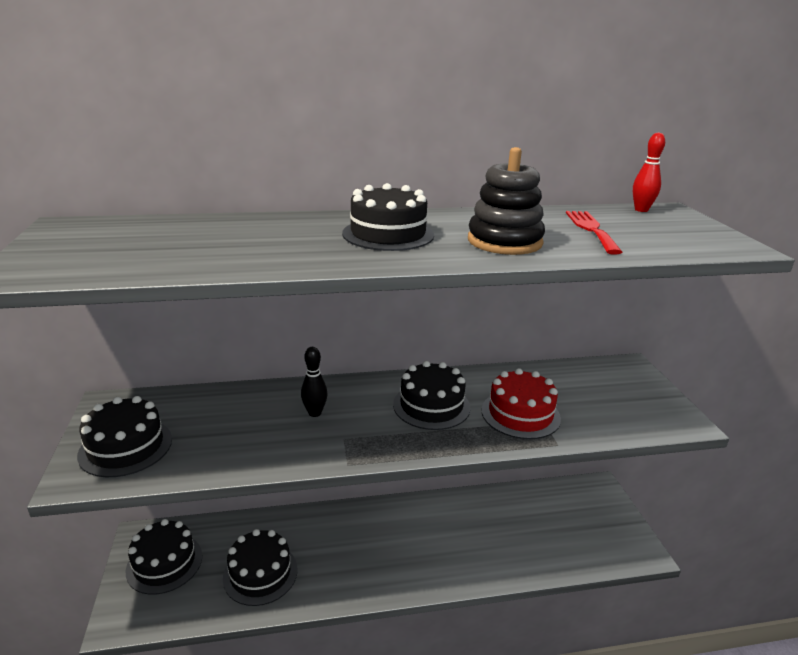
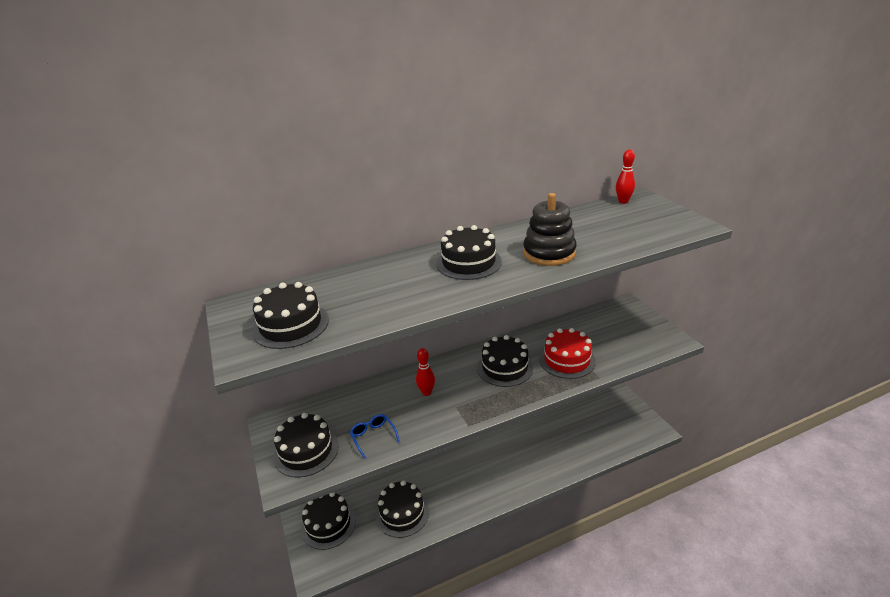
camera: 10 degrees left, 5 degrees up
(108, 255) = (291, 325): none -> black cake
(217, 450) = (373, 437): none -> blue glasses
(315, 413) = (426, 392): black bowling pin -> red bowling pin
(591, 229) = (599, 229): red fork -> none

